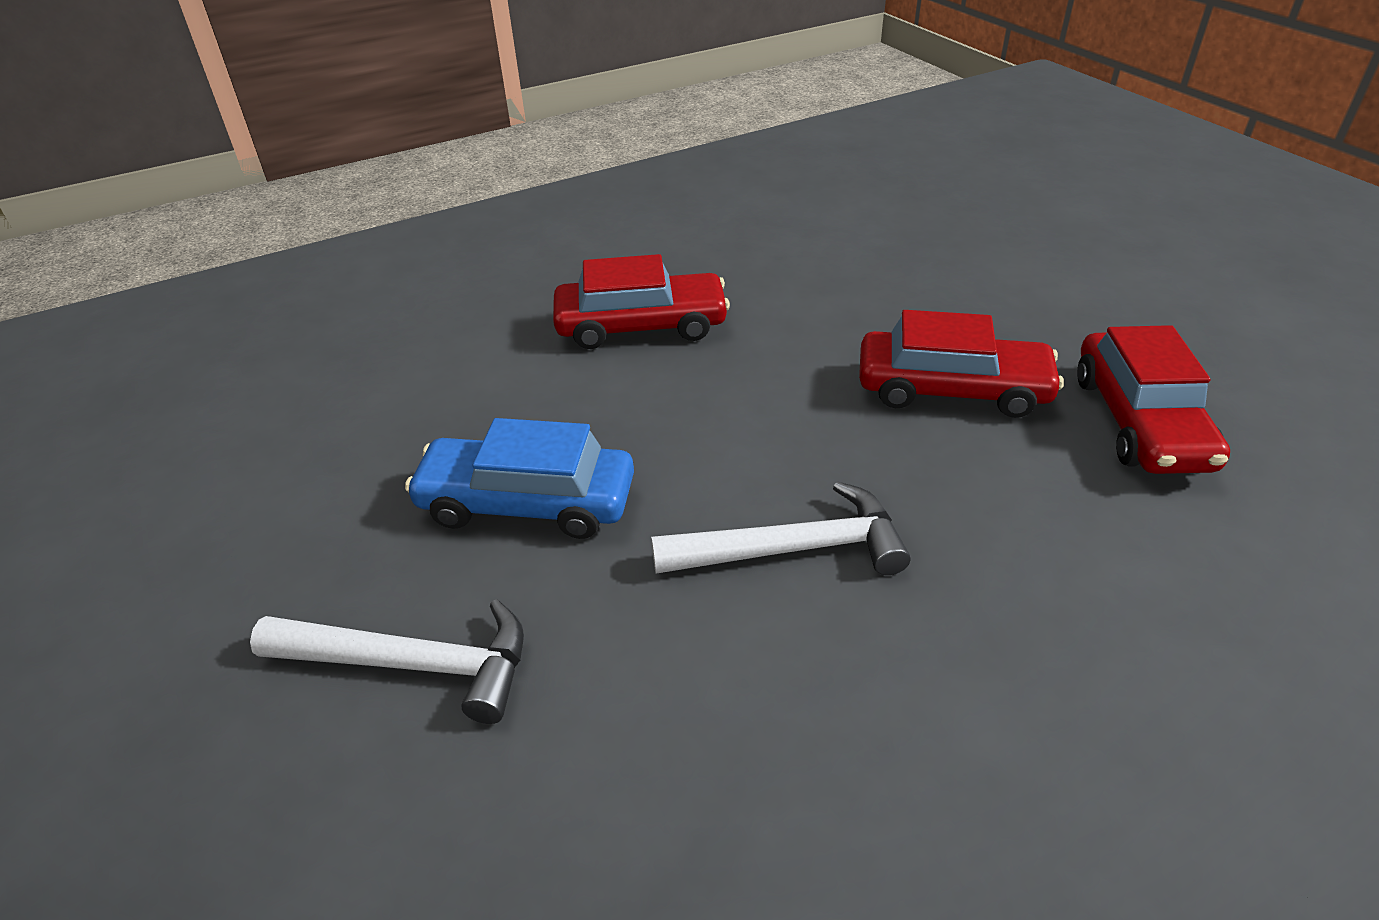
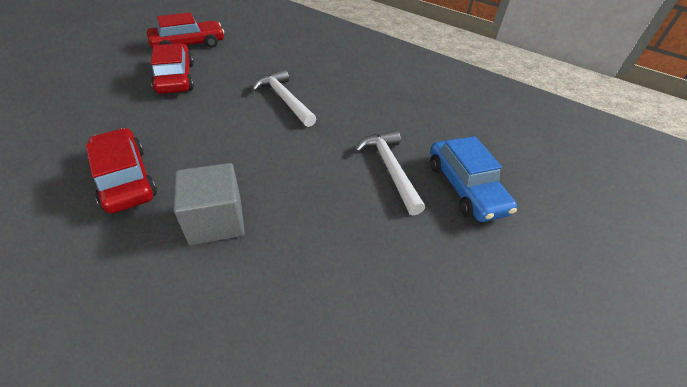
camera: 120 degrees left, 5 degrees up
(485, 397) = (216, 220): none -> grey cube
(527, 502) = (293, 171): blue car -> blue car (465, 187)

